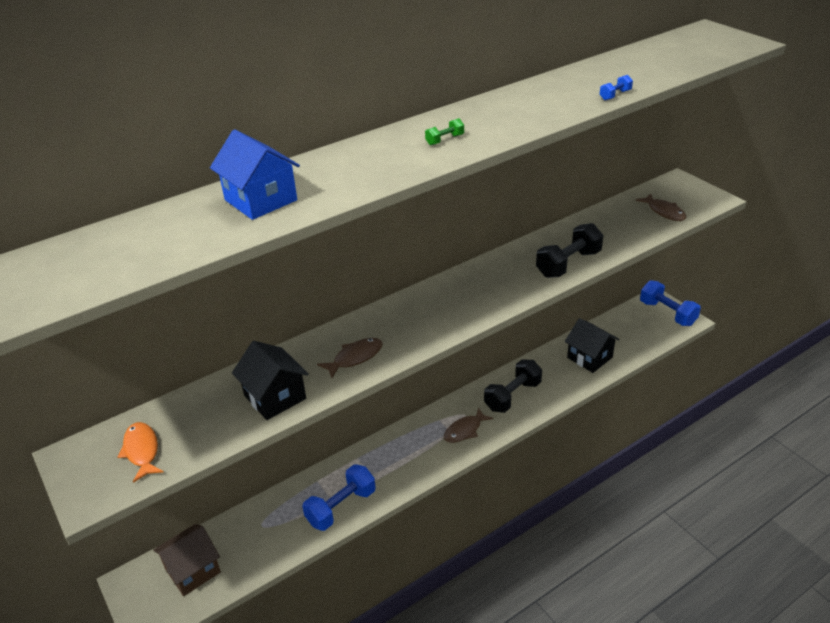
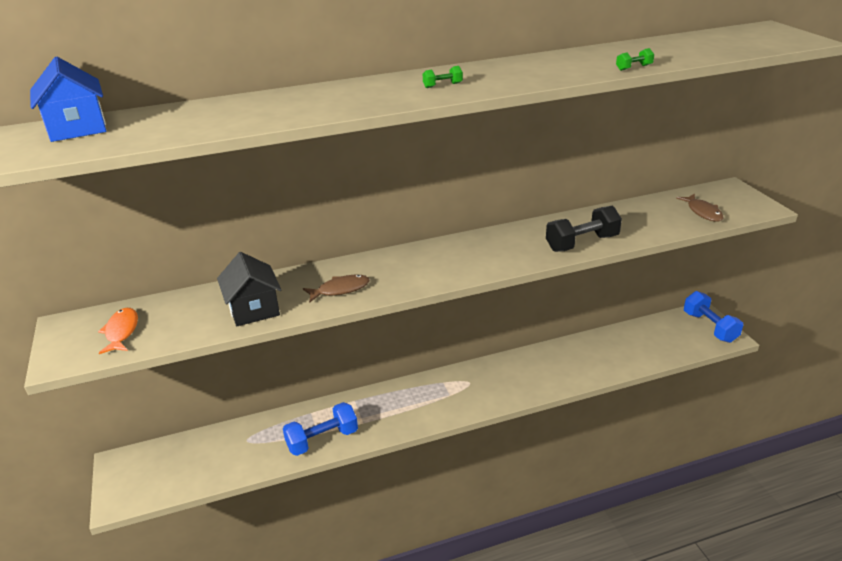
camera: 15 degrees right, 5 degrees down
(192, 570) = (173, 465): brown house -> none
(260, 200) = (246, 111): blue house -> blue house (77, 128)
(464, 430) = (463, 396): brown fish -> none
(512, 396) = (522, 374): black dumbbell -> none
(589, 357) = (613, 354): black house -> none
(615, 95) = (634, 68): blue dumbbell -> green dumbbell

